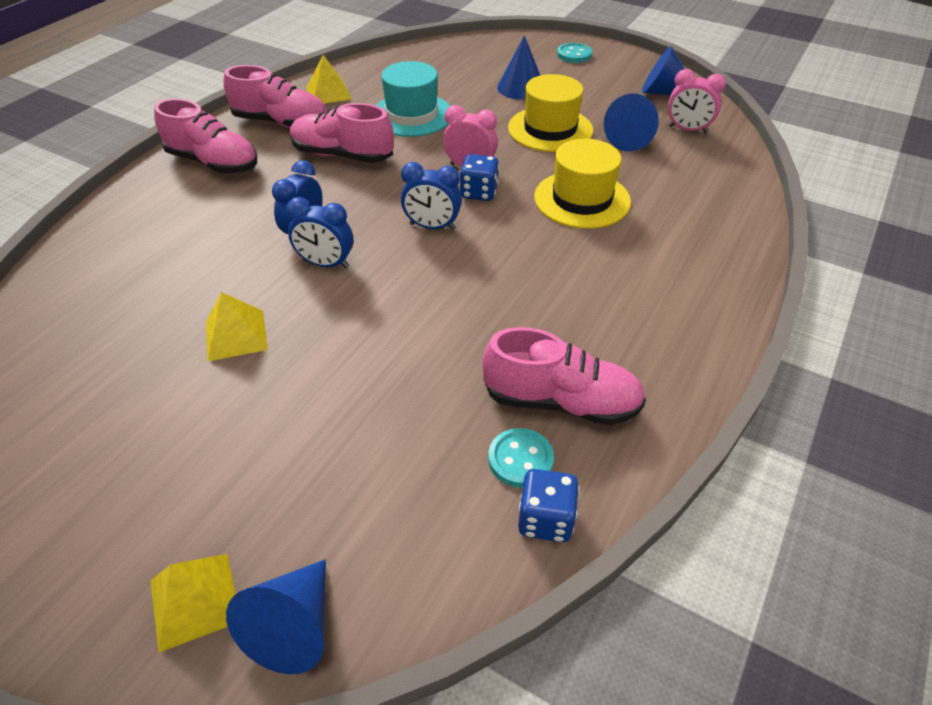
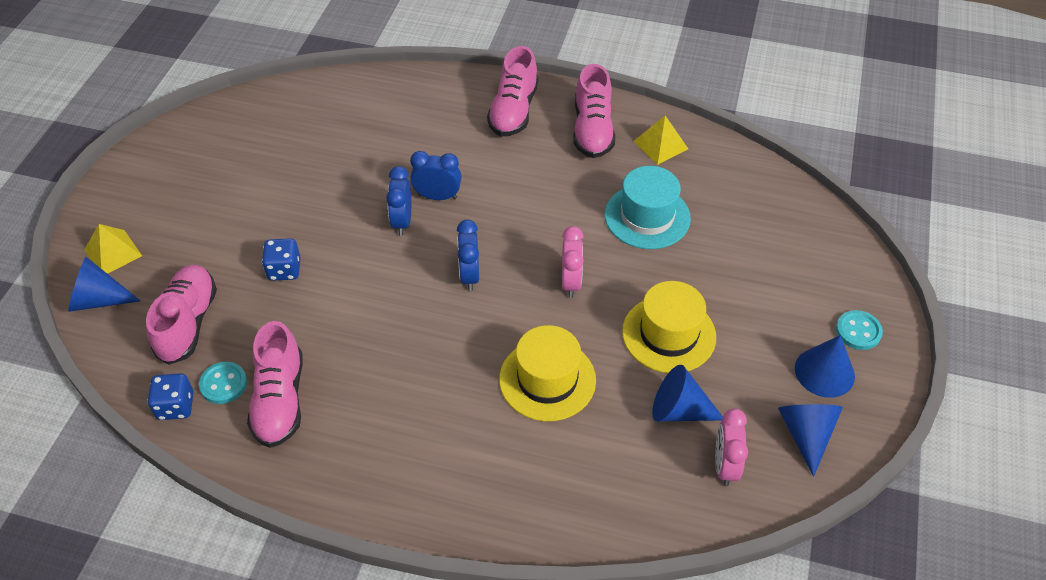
camera: 75 degrees right, 5 degrees up
(236, 335) = (314, 198): yellow pyramid -> none
(342, 155) = (556, 187): pink shoe -> pink shoe (187, 323)
(479, 193) = (531, 297): blue dice -> blue dice (284, 270)
(521, 87) = (748, 294): blue cone -> blue cone (824, 372)

